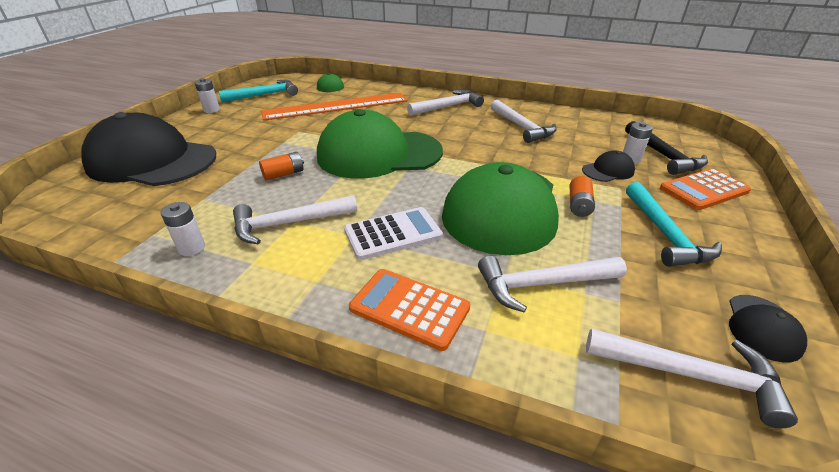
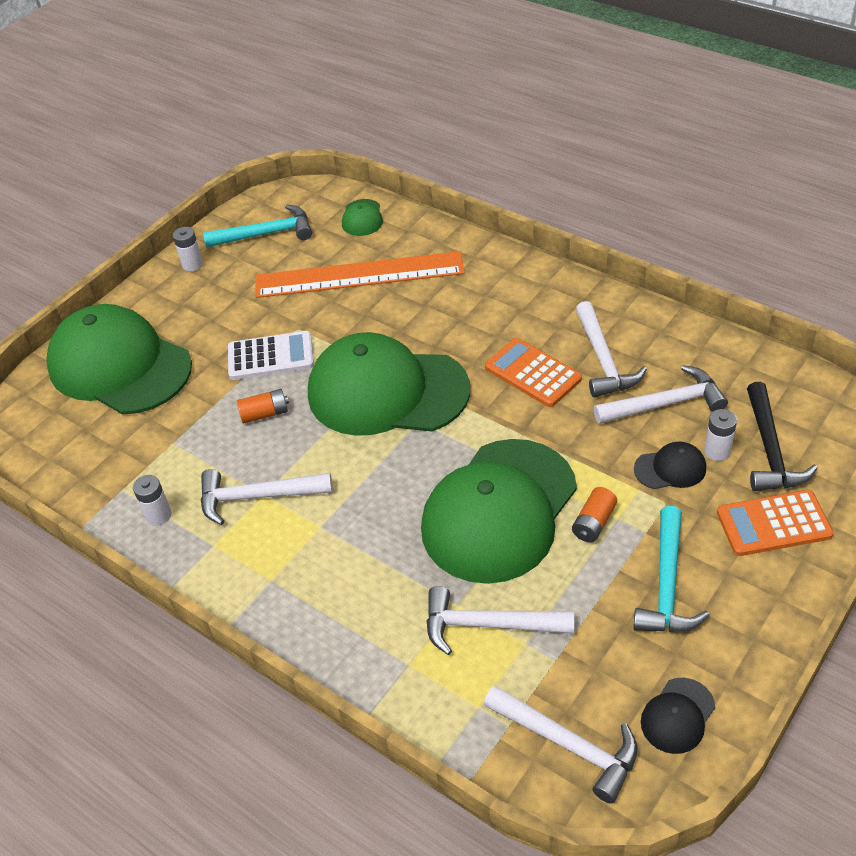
camera: 20 degrees right, 10 degrees up
(152, 160) = (119, 366): black cap -> green cap
(393, 234) = (362, 531): white calculator -> white calculator (270, 356)
(409, 308) = (348, 628): orange calculator -> orange calculator (532, 373)
(448, 106) = (518, 295): white hammer -> white hammer (665, 404)

